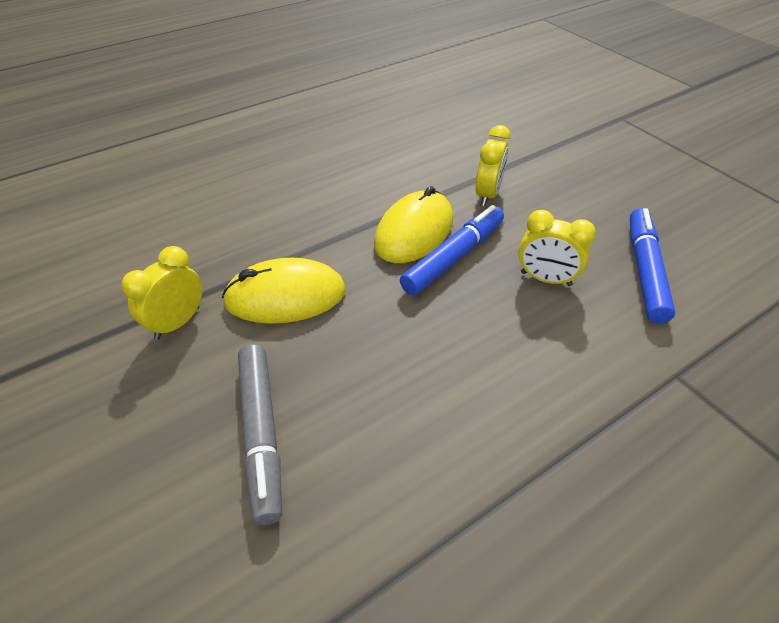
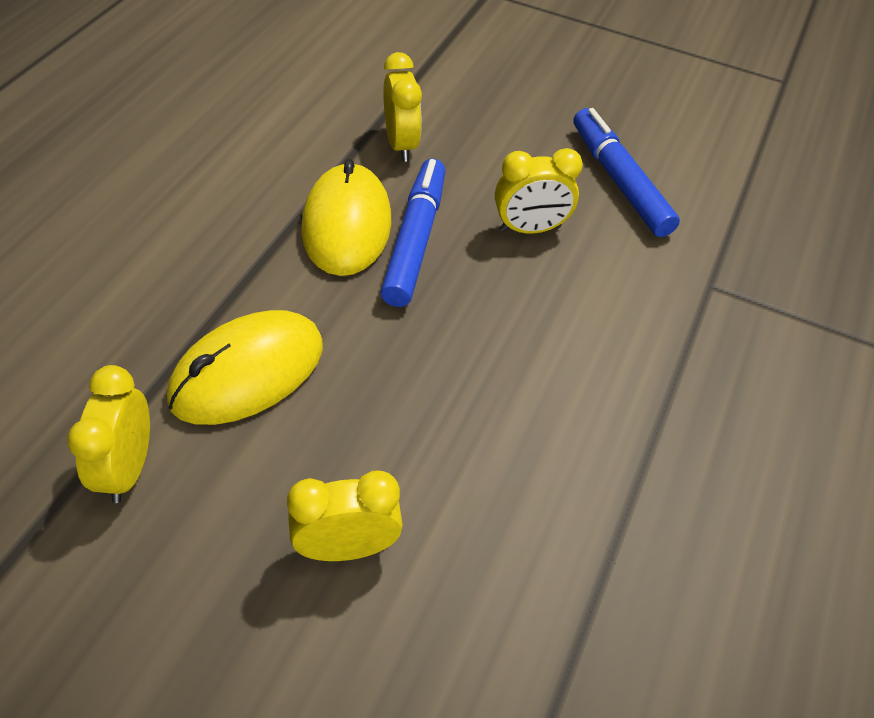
camera: 35 degrees left, 5 degrees up
(261, 434) = (347, 547): grey marker -> yellow clock

